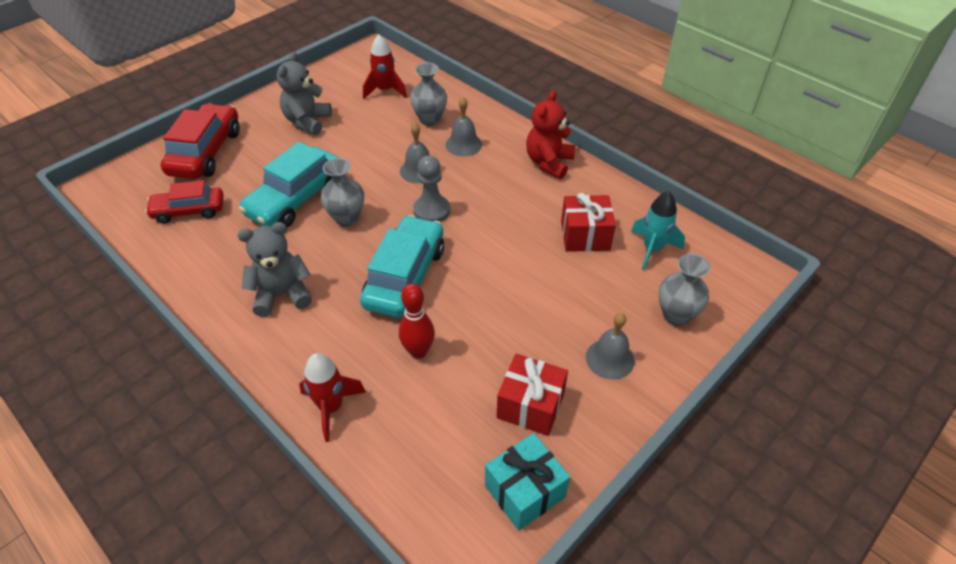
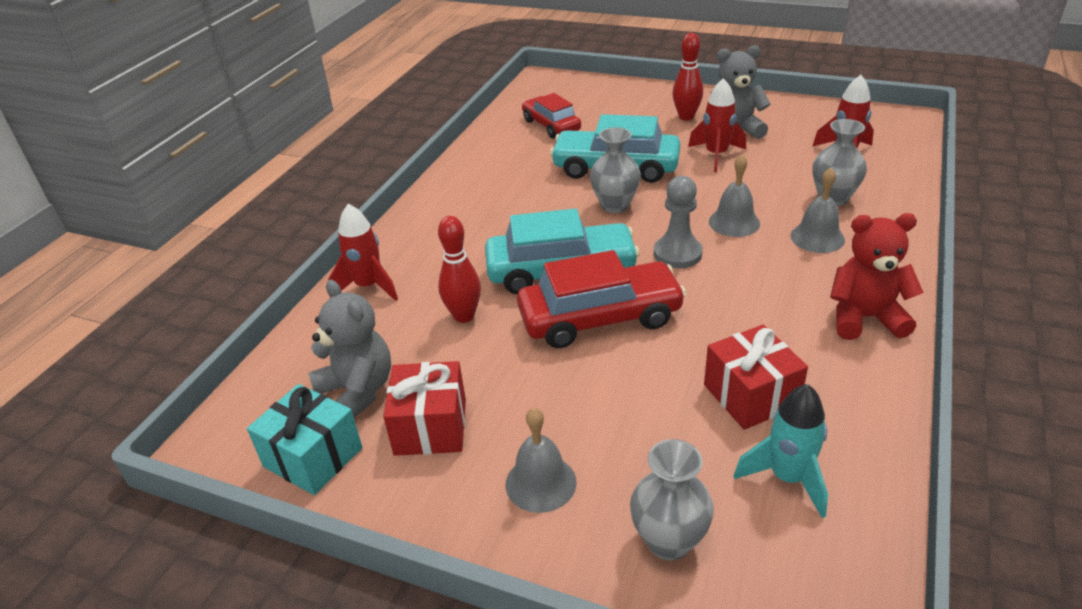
camera: 70 degrees right, 10 degrees down
(206, 152) = (631, 102): red car -> red car (600, 318)
(262, 135) = (686, 117): none -> red bowling pin
(282, 294) = (486, 209): grey teddy bear -> grey teddy bear (357, 391)
(331, 143) = (716, 155): none -> red rocket

